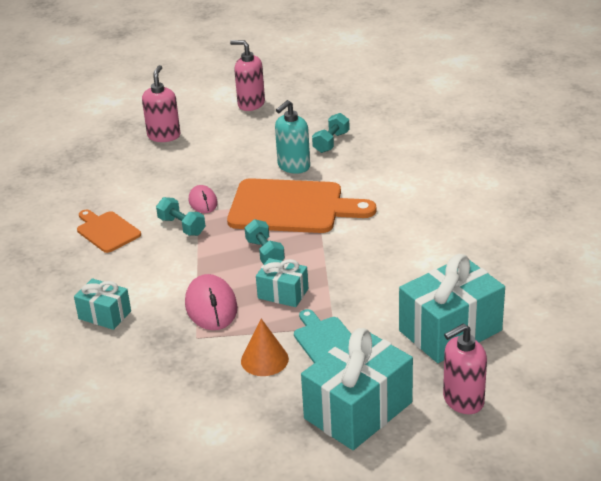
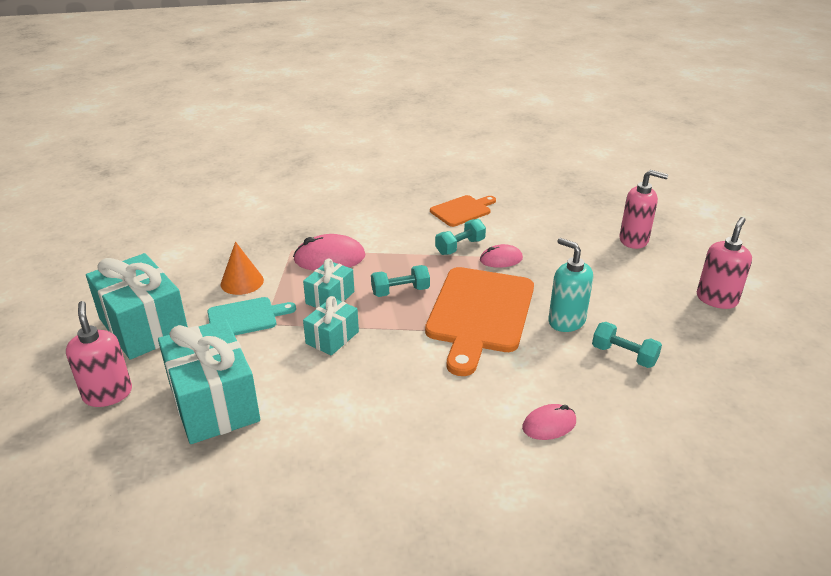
camera: 95 degrees right, 0 degrees up
(104, 315) = (342, 210): turquoise gift -> turquoise gift (332, 337)
(416, 170) = (549, 425): none -> pink mouse

